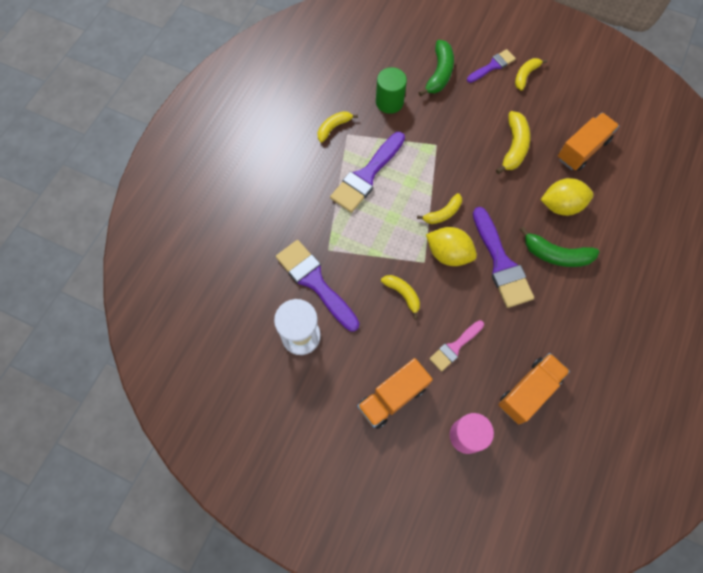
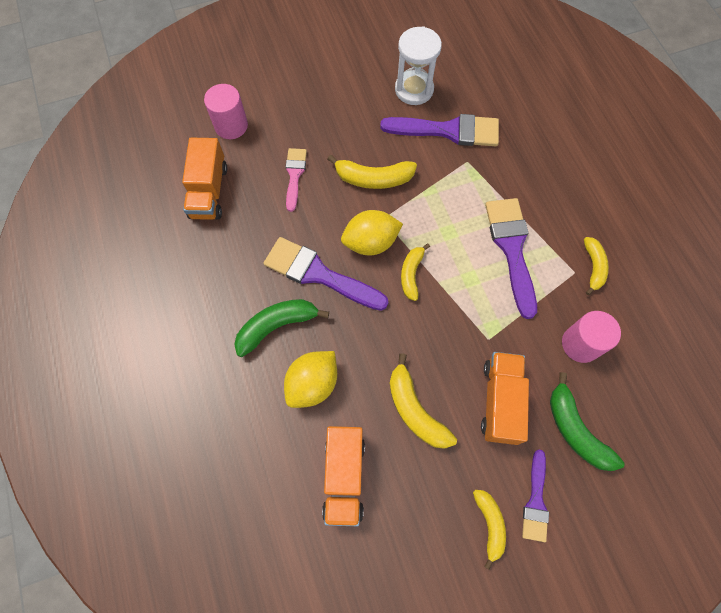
camera: 135 degrees right, 0 degrees up
(389, 102) = (580, 344): green cylinder -> pink cylinder
(392, 397) = (307, 106): orange truck -> orange truck (500, 401)
(403, 294) = (373, 179): yellow banana -> yellow banana, size x1.51

